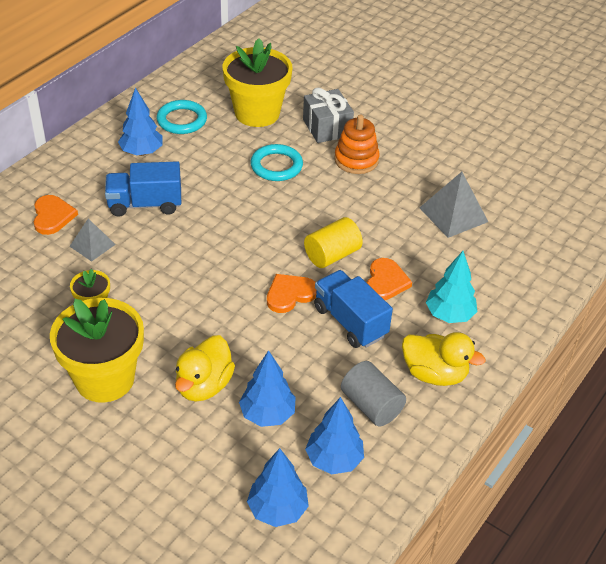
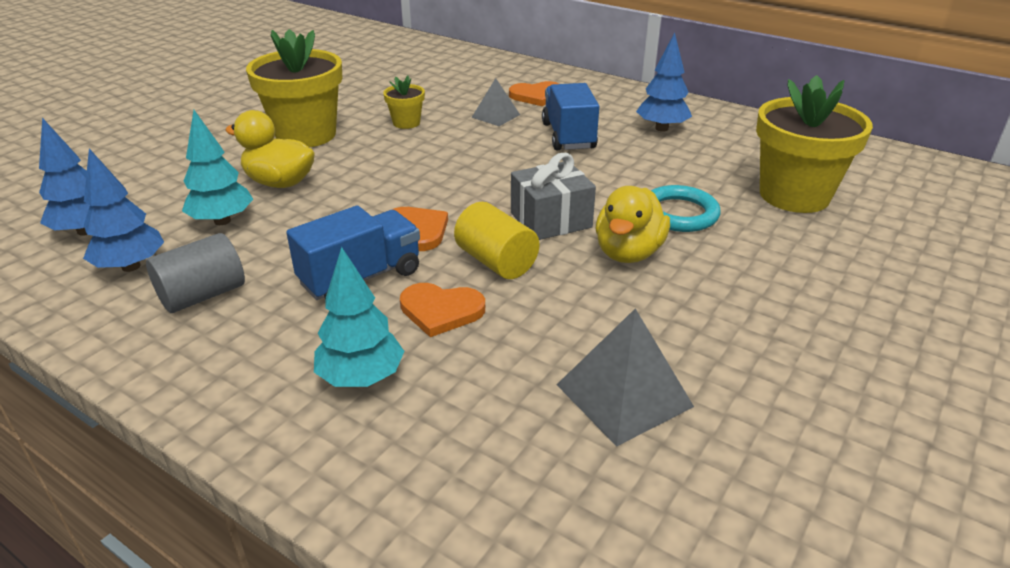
camera: 90 degrees right, 10 degrees down
(182, 120) = (740, 146): turquoise ring -> none
(267, 414) = (222, 221): blue tree -> turquoise tree
(327, 127) = (800, 254): grey gift -> grey gift (551, 220)
(356, 160) = (731, 283): orange stacking toy -> none
(434, 374) = (238, 356): yellow duck -> yellow duck (628, 253)

